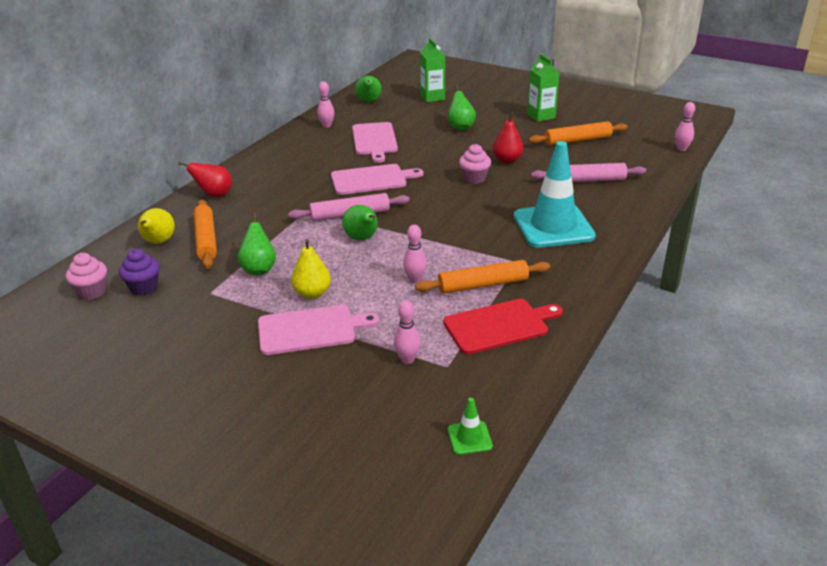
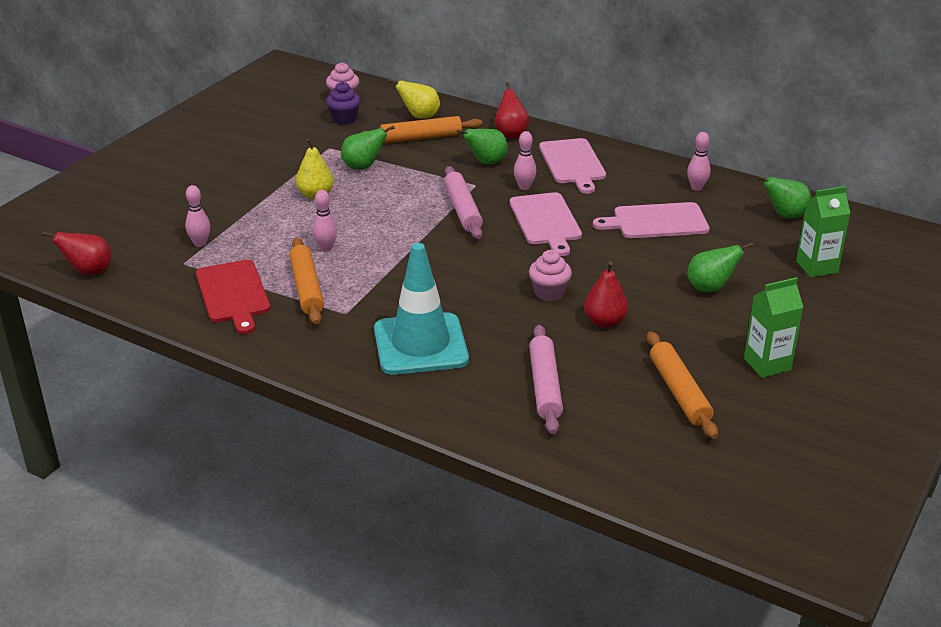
camera: 90 degrees right, 0 degrees up
(311, 330) = (259, 197): pink cutting board -> pink cutting board (572, 163)
(362, 238) = (411, 218): green pear -> green pear (486, 162)
(469, 438) = (89, 271): green traffic cone -> red pear
(681, 149) = (660, 501): pink bowling pin -> pink bowling pin (524, 187)

